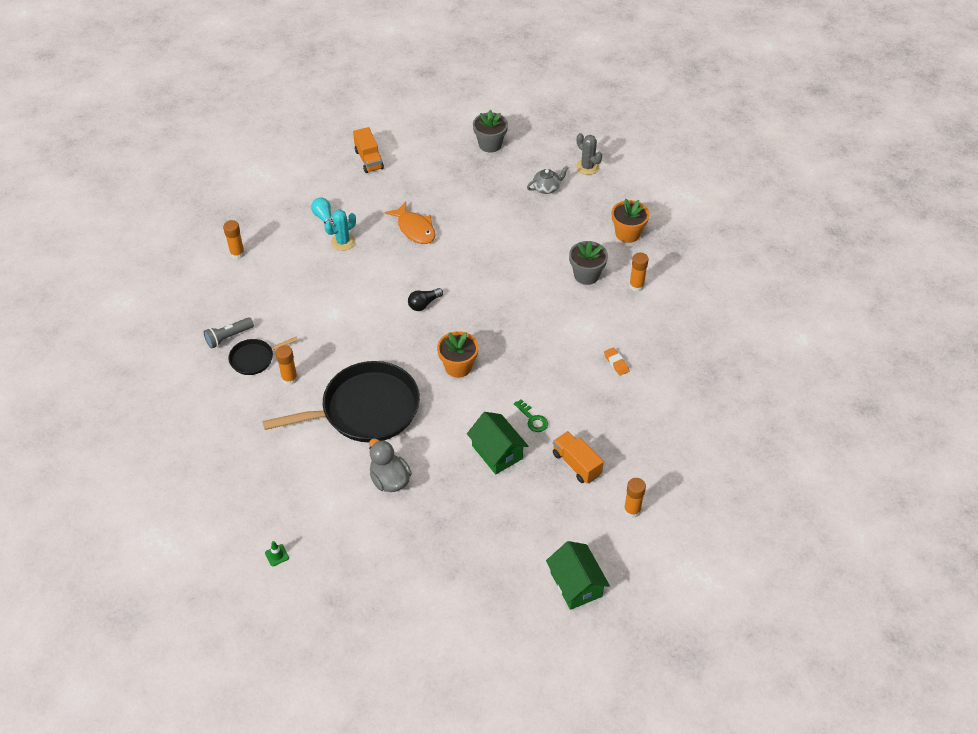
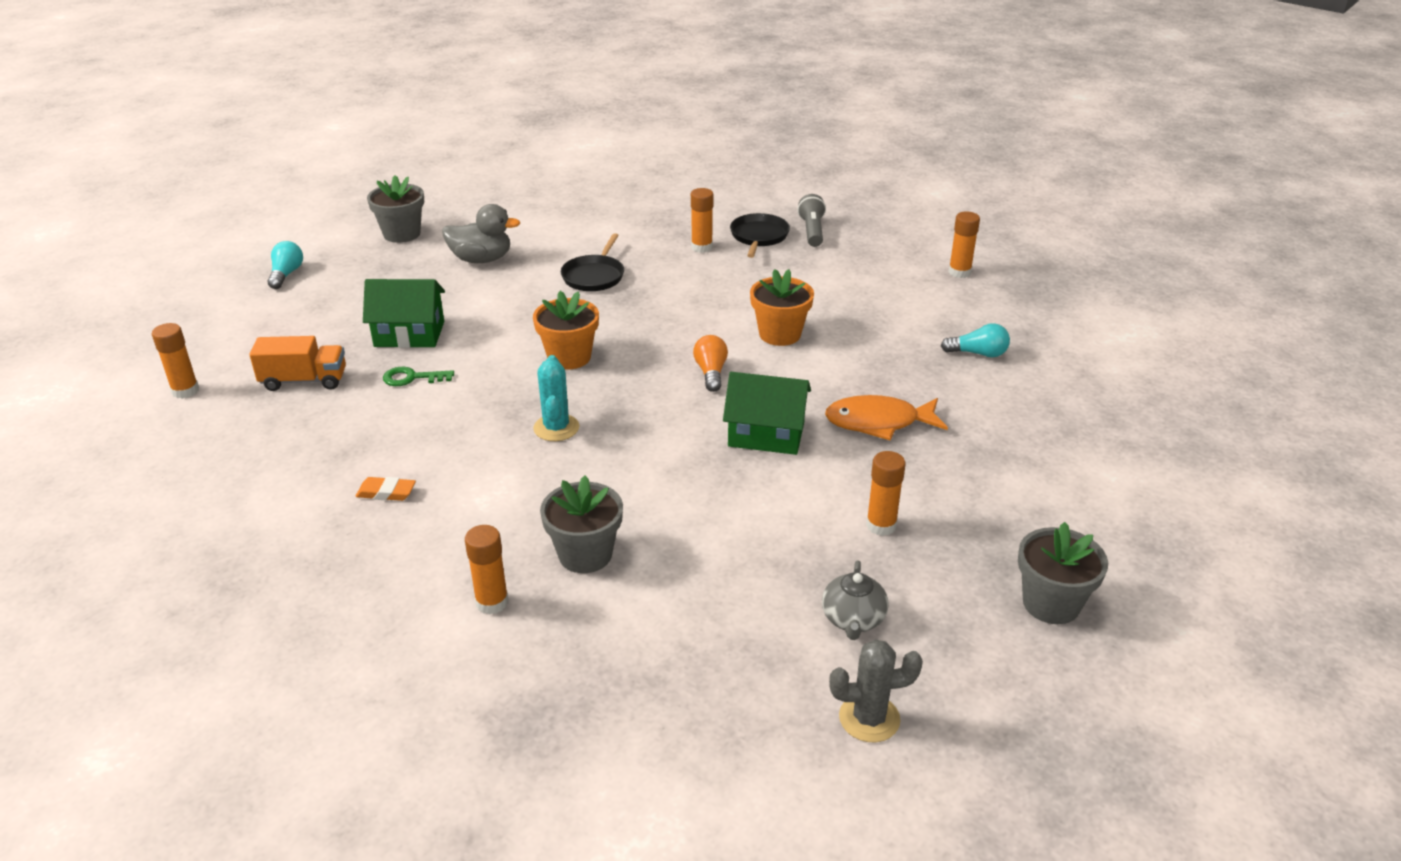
camera: 125 degrees right, 15 degrees down
(277, 555) = (493, 184): green traffic cone -> none
(343, 242) = (909, 352): turquoise cactus -> turquoise cactus (556, 428)
(365, 409) = (594, 276): black pan -> black pan, size x0.47
(369, 159) = (1100, 440): orange truck -> none
(391, 552) = (402, 234): none -> grey flower pot
(424, 304) = (711, 373): black light bulb -> orange light bulb
(487, 201) = (881, 525): none -> orange glue stick
(491, 573) = (286, 274): none -> turquoise light bulb
(576, 584) = (186, 315): green house -> green house (766, 434)
(627, 233) = (622, 667): orange flower pot -> orange flower pot (780, 334)

